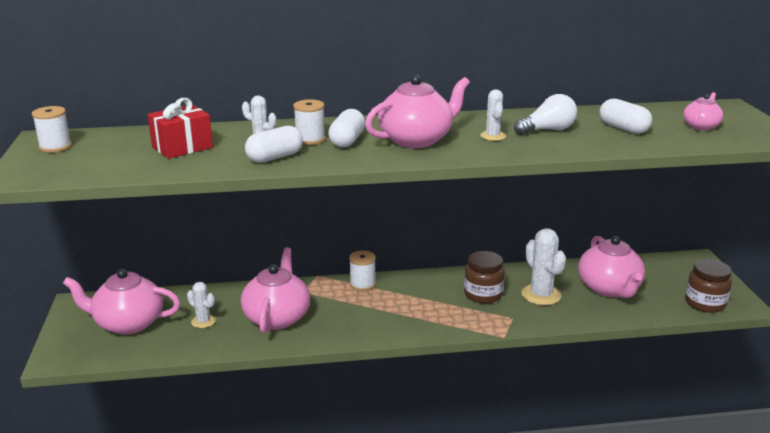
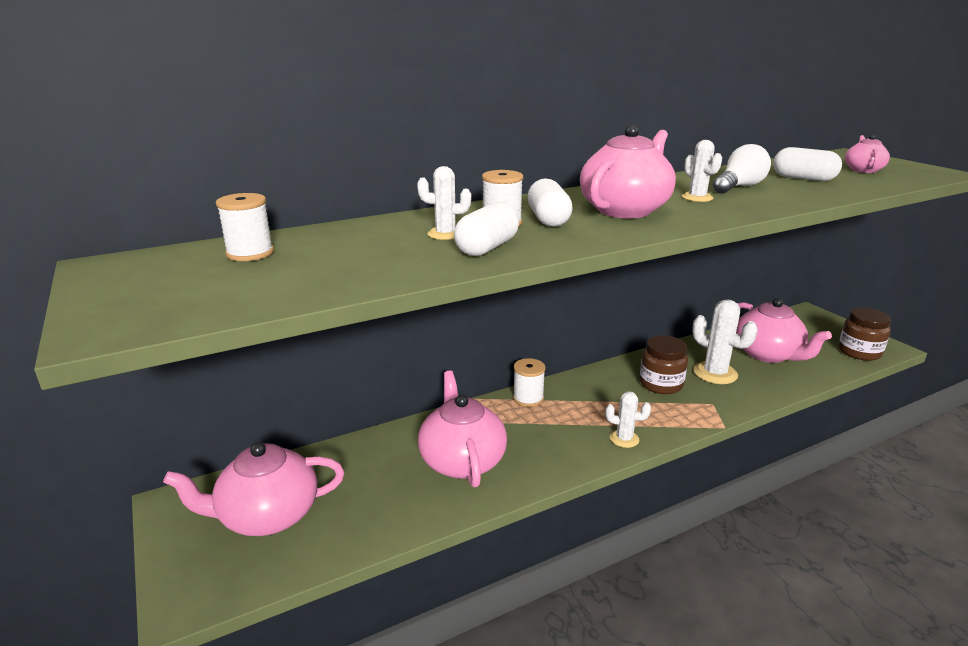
camera: 20 degrees left, 0 degrees up
(55, 147) = (137, 275): white spool -> white spool (250, 253)
(182, 147) = (342, 251): red gift -> none
(203, 321) = (371, 488): white cactus -> white cactus (624, 439)

